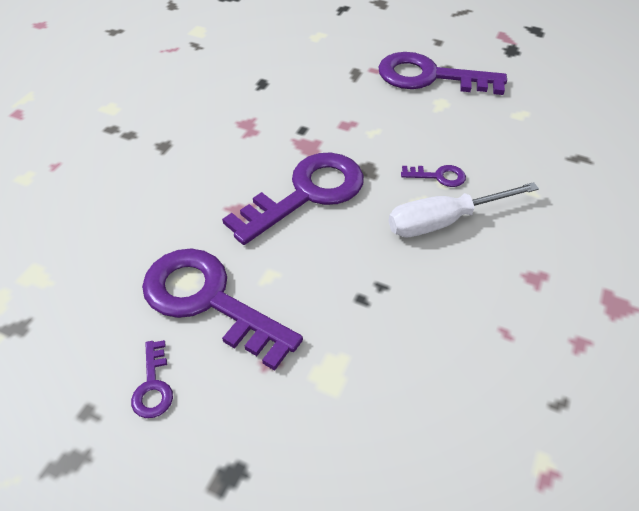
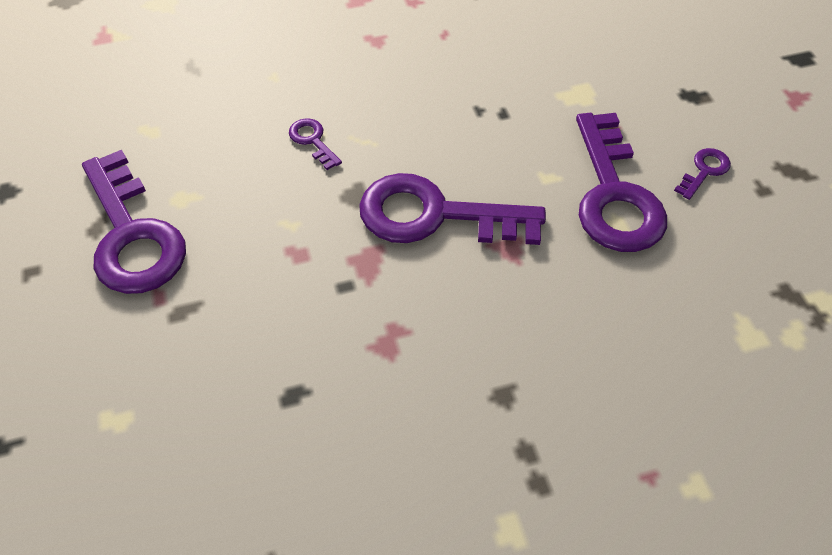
camera: 130 degrees left, 5 degrees up
(444, 221) = (368, 110): white screwdriver -> none

